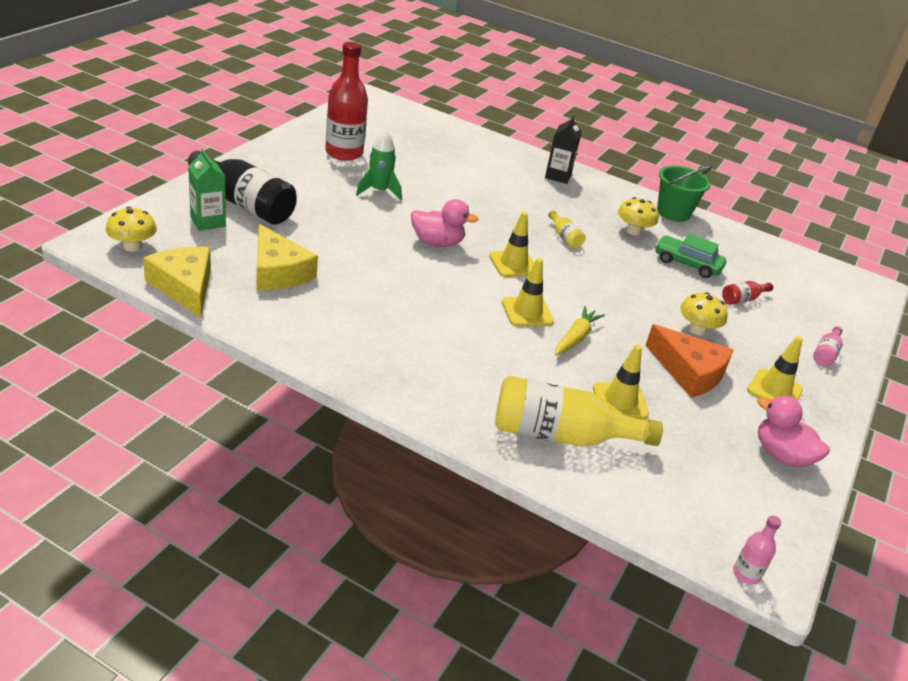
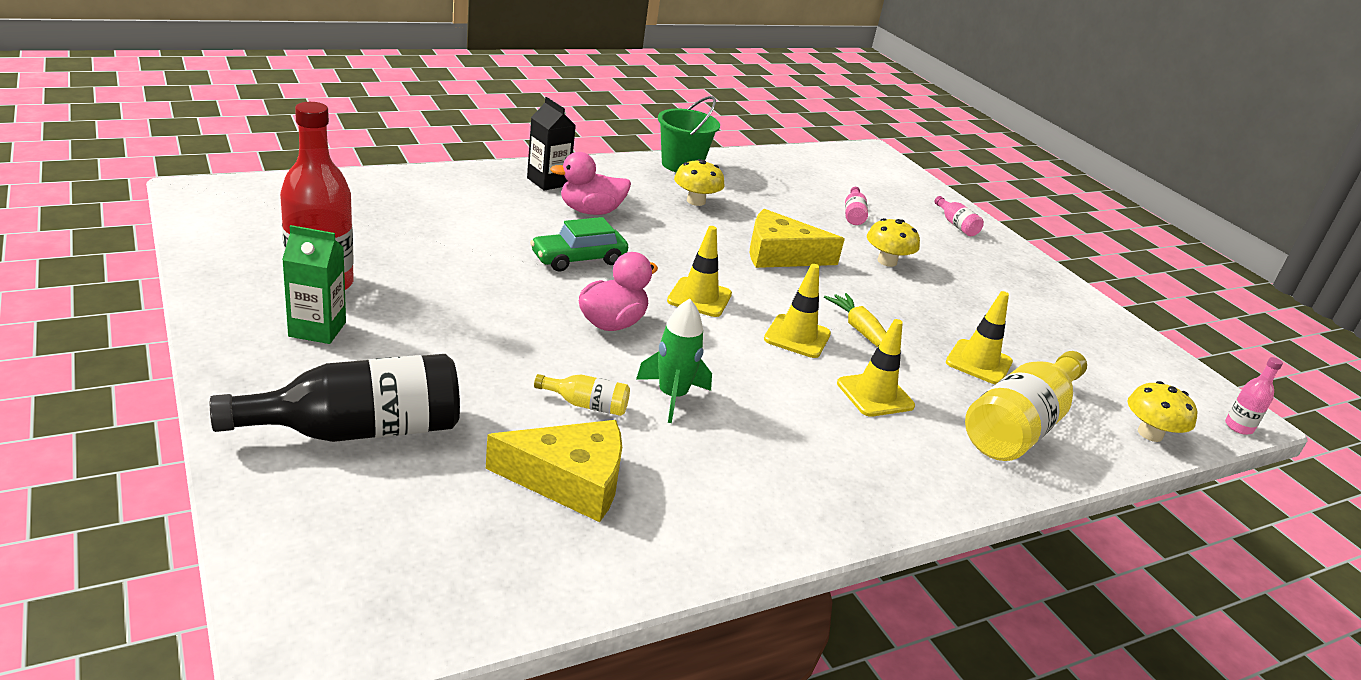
camera: 55 degrees left, 5 degrees down
(132, 246) = (360, 607): yellow mushroom -> yellow mushroom (1150, 434)
(185, 287) = (534, 594): yellow cheese -> yellow cheese (780, 254)
(208, 222) = (369, 489): green carton -> green carton (317, 329)
(379, 191) = (450, 305): green rocket -> green rocket (672, 396)
(564, 237) = (673, 242): yellow bottle -> yellow bottle (586, 405)
(687, 264) = (776, 207): green car -> green car (578, 259)
(689, 372) = (950, 301): orange cheese -> none
(742, 299) = (853, 214): red bottle -> pink bottle
(774, 390) = (996, 276): yellow traffic cone -> yellow traffic cone (875, 395)
(781, 455) = (1087, 323): pink duck -> pink duck (590, 211)

